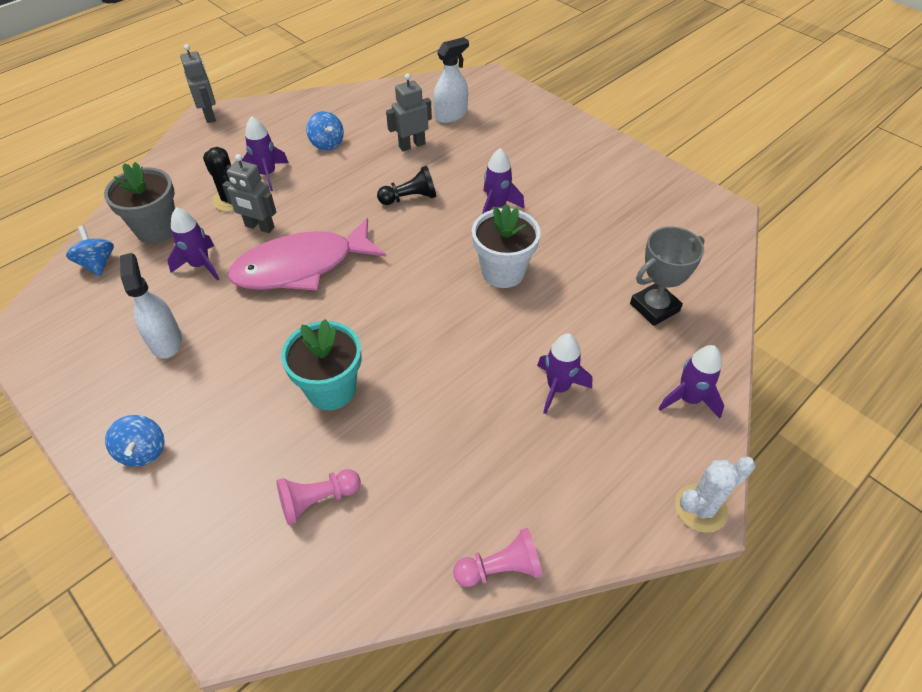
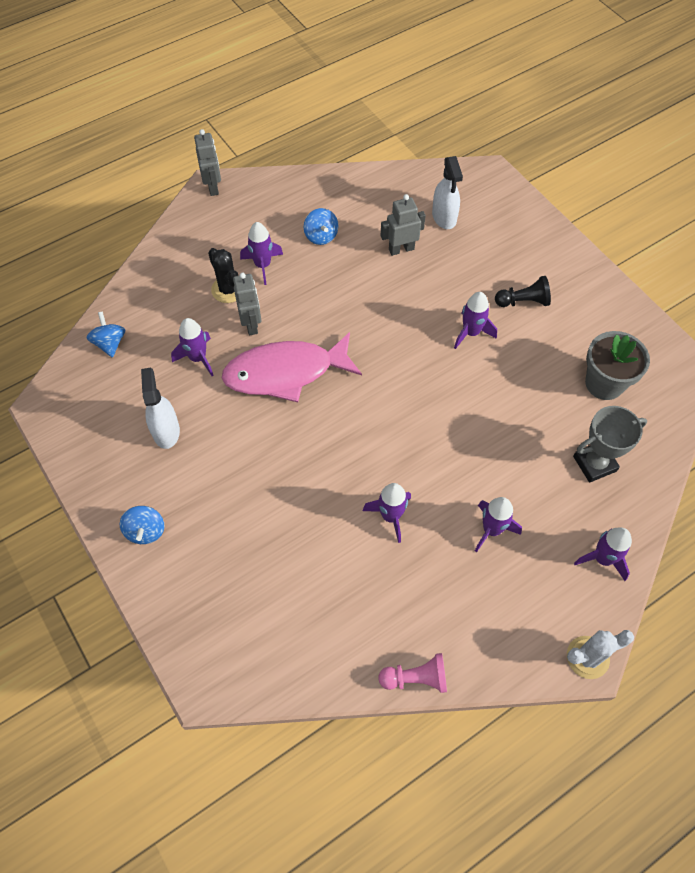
camera: 10 degrees right, 10 degrees up
(157, 229) = (161, 314): grey flower pot -> grey flower pot (604, 383)
(259, 227) = (251, 324): grey robot -> grey robot turned 135 degrees counterclockwise
(317, 500) = (280, 597): pink pawn -> none
(331, 389) = (300, 500): turquoise flower pot -> none
(410, 198) = (391, 311): black pawn -> black pawn (523, 301)
(440, 391) = (390, 516): none -> purple rocket
(451, 115) = (444, 217): white spray bottle -> white spray bottle turned 105 degrees clockwise
(503, 272) = (464, 405): white flower pot -> none

